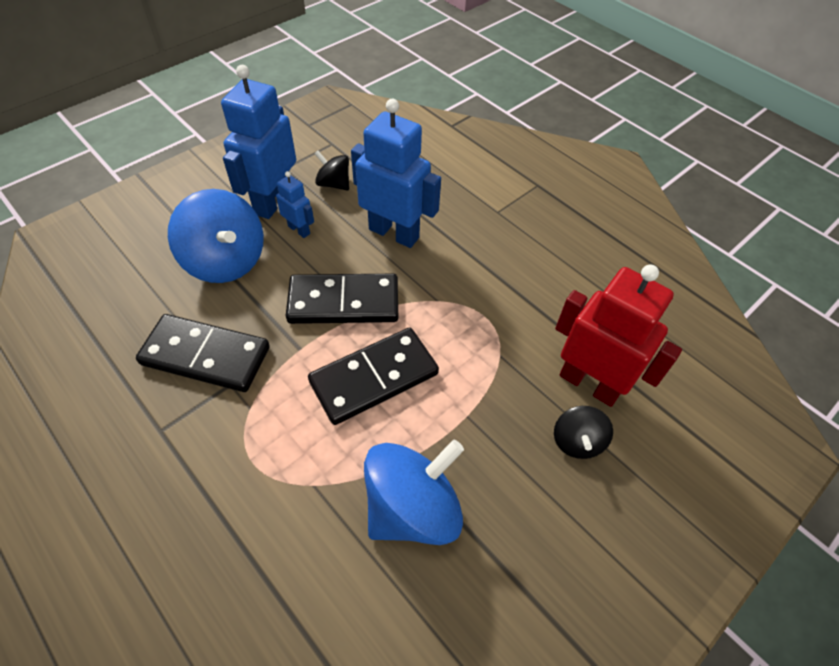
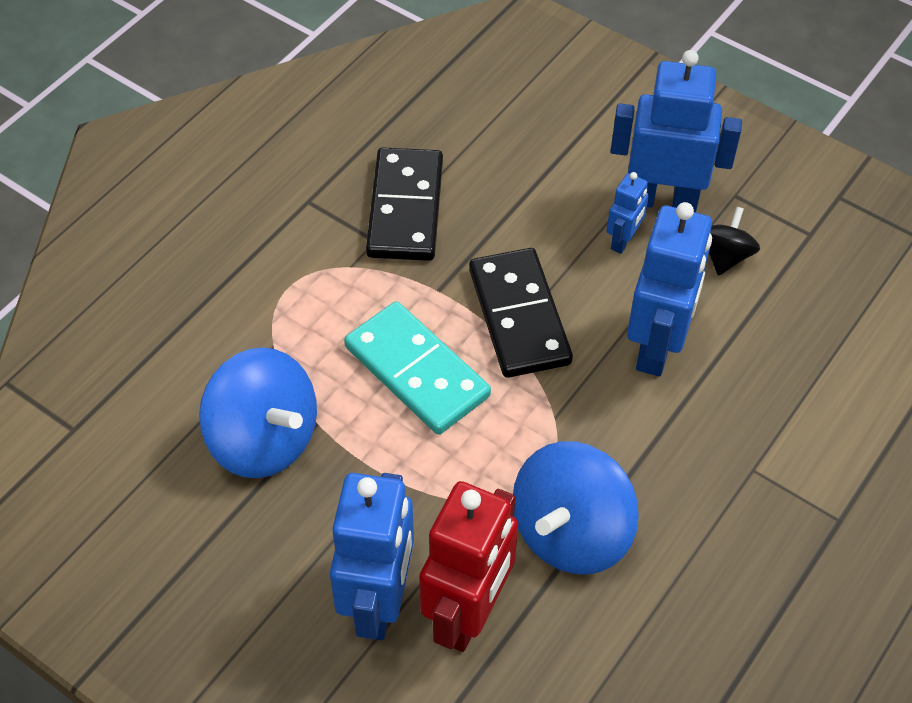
camera: 80 degrees right, 0 degrees up
(226, 261) = (545, 183): blue spinning top -> blue spinning top (571, 533)
(374, 378) = (416, 371): black domino -> turquoise domino
(577, 441) = (378, 602): black spinning top -> blue robot

